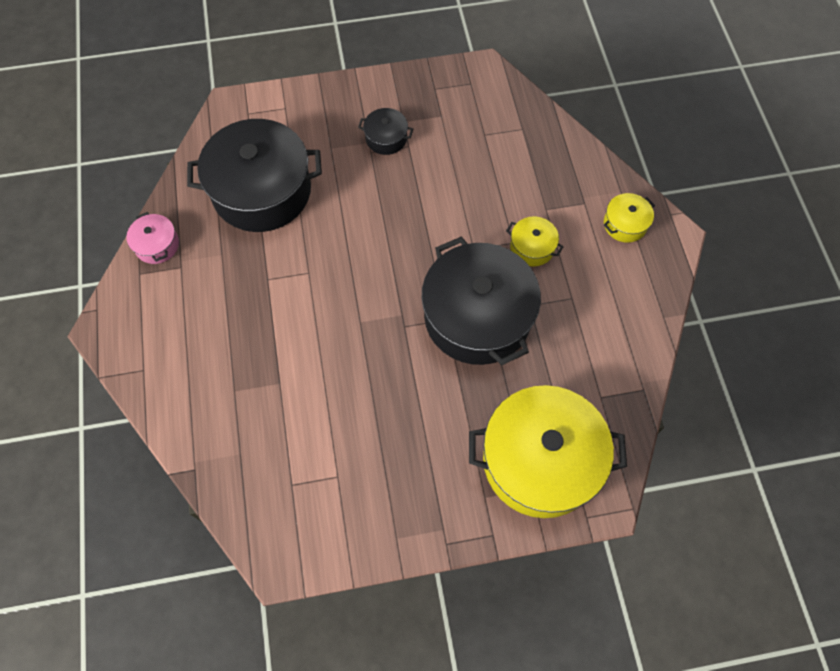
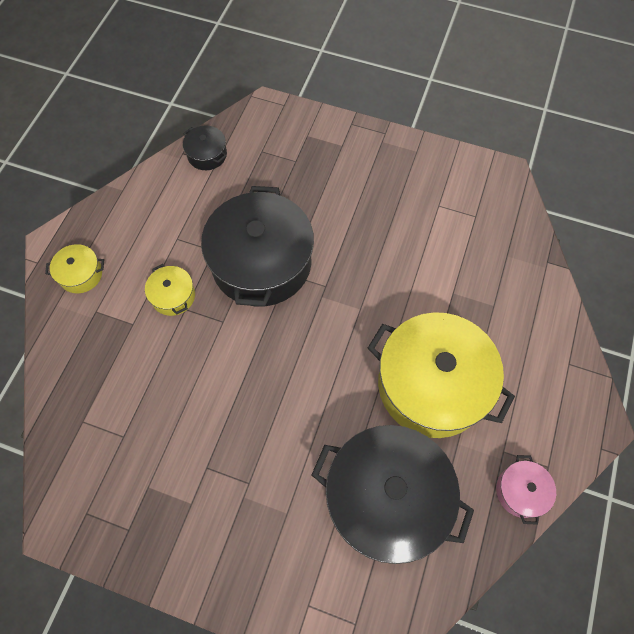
camera: 150 degrees left, 0 degrees up
(386, 138) = (222, 491): black pot -> black pot (207, 155)
(540, 460) = (289, 147): yellow pot -> yellow pot (431, 385)

